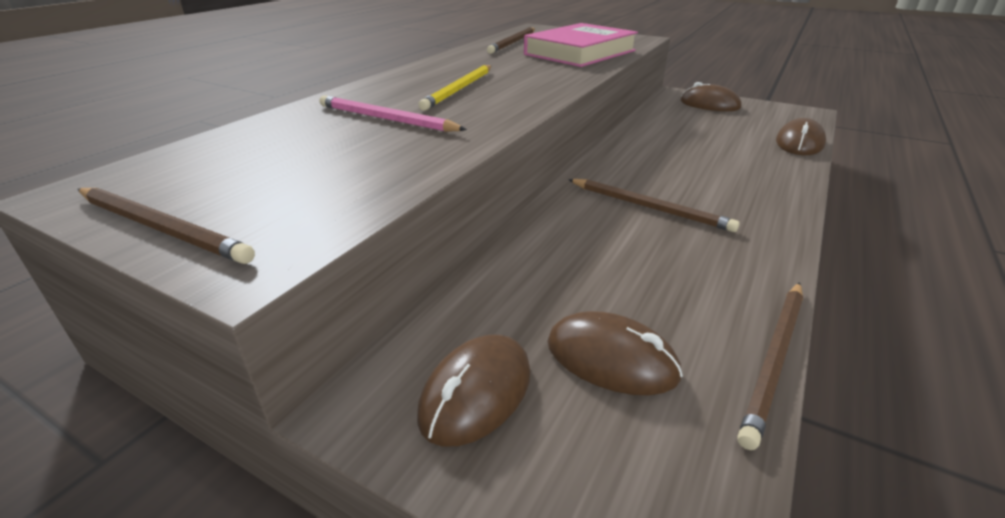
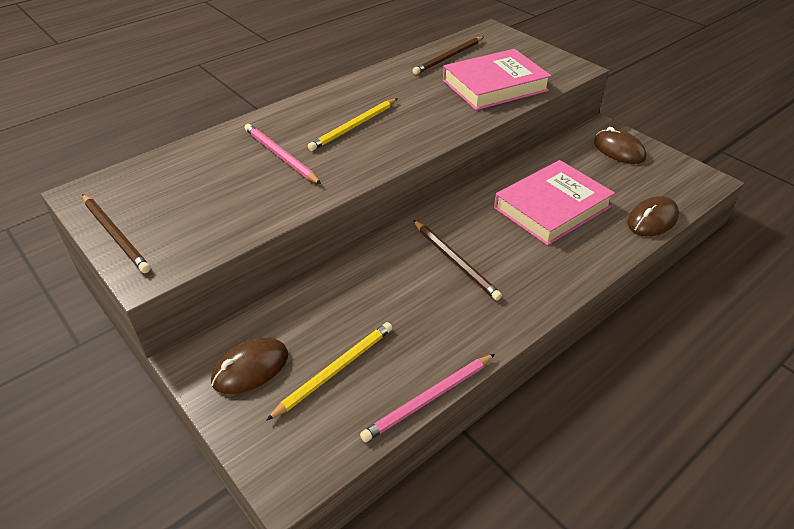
camera: 20 degrees right, 10 degrees up
(611, 358) = (335, 370): brown mouse -> yellow pencil
(699, 149) = (552, 207): none -> pink book
(774, 359) = (428, 399): brown pencil -> pink pencil

